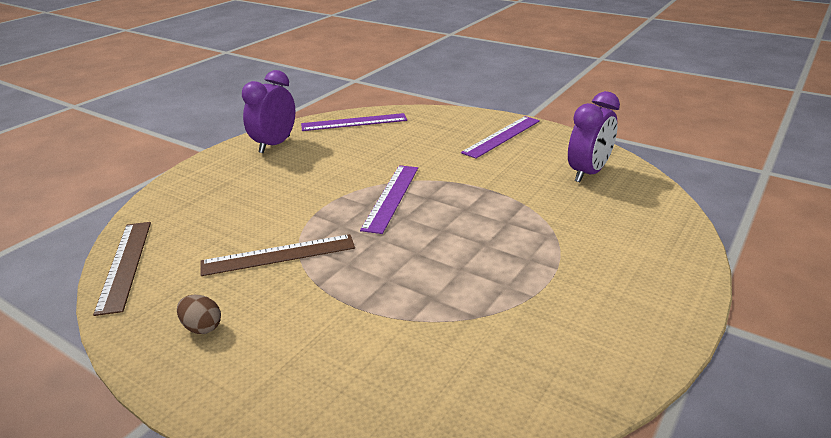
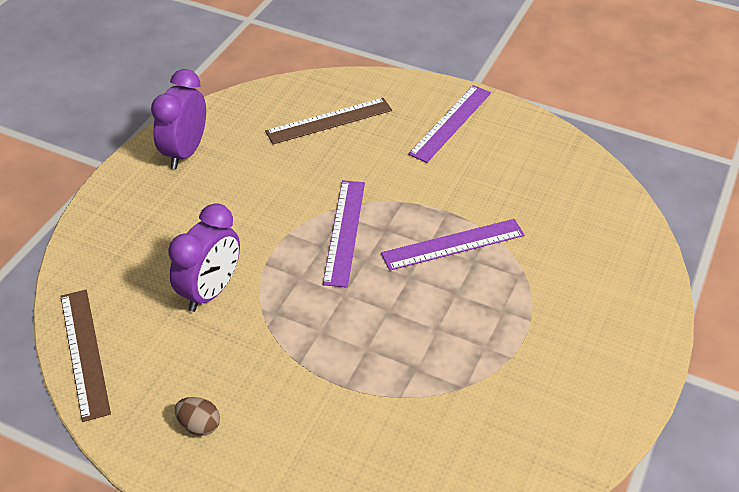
camera: 10 degrees left, 15 degrees up
(278, 255) = (245, 325): brown ruler -> brown ruler (329, 121)
(354, 122) = (270, 106): purple ruler -> purple ruler (453, 244)
(588, 173) = (552, 179): purple clock -> purple clock (210, 291)

